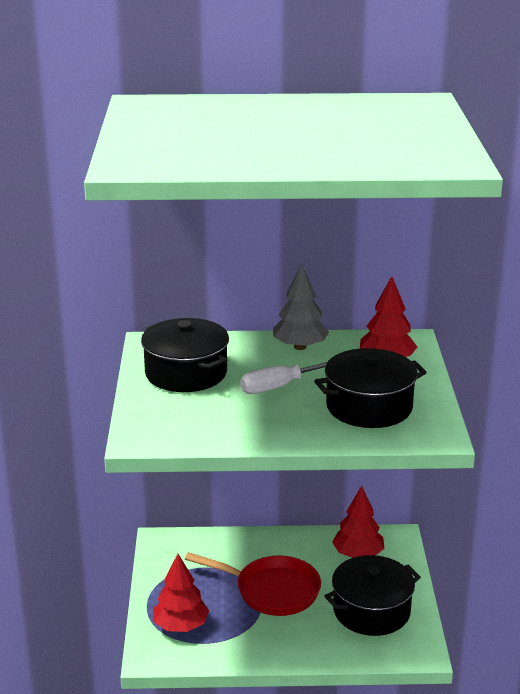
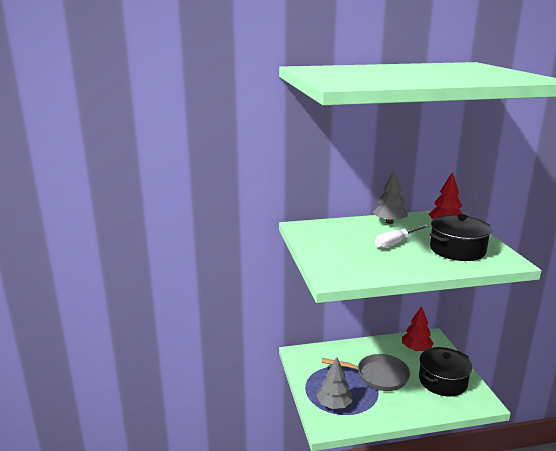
camera: 10 degrees left, 5 degrees down
(180, 626) = (334, 404): red tree -> grey tree
(186, 373) = (333, 240): black pot -> none
(272, 591) = (378, 376): red pan -> grey pan

